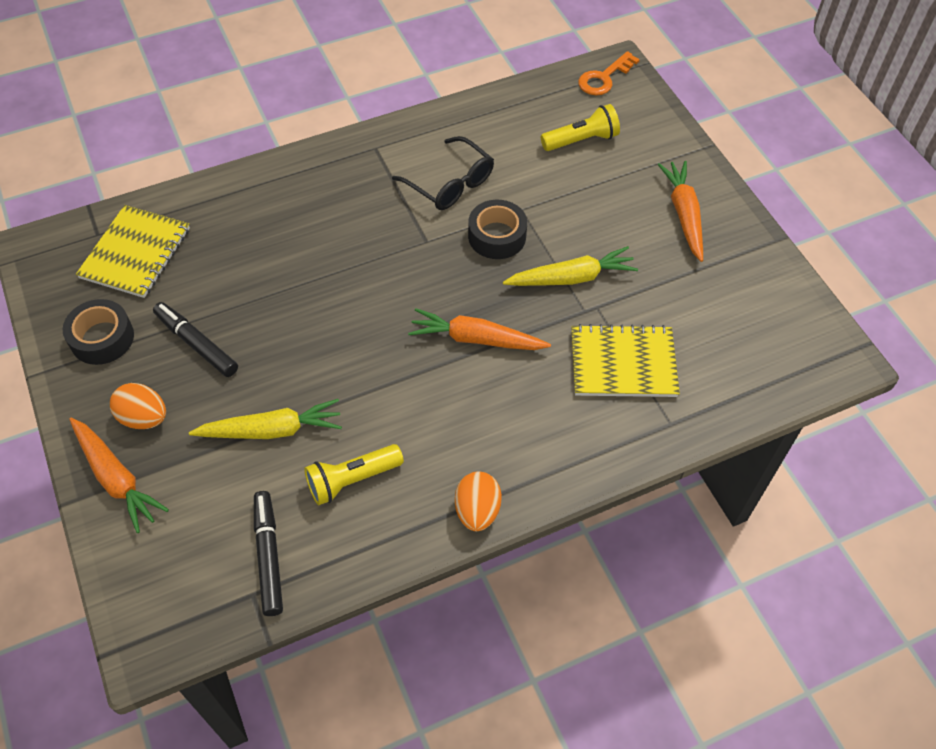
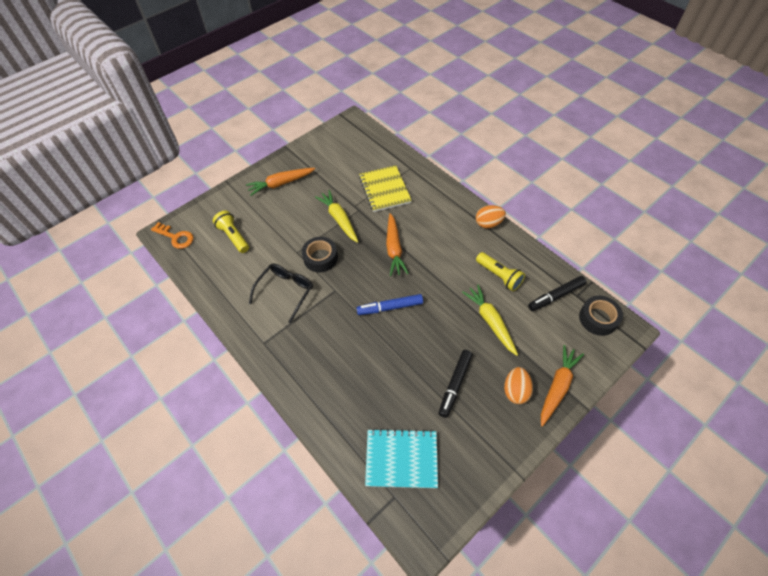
camera: 105 degrees left, 0 degrees up
(102, 338) = (475, 445): black tape -> black tape (598, 318)
(136, 253) = (401, 459): yellow notebook -> turquoise notebook
(363, 302) = (390, 307): none -> blue marker

